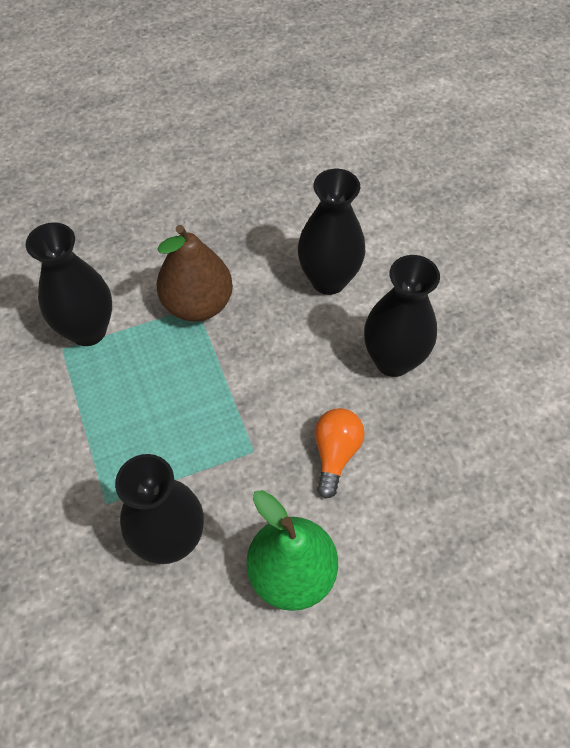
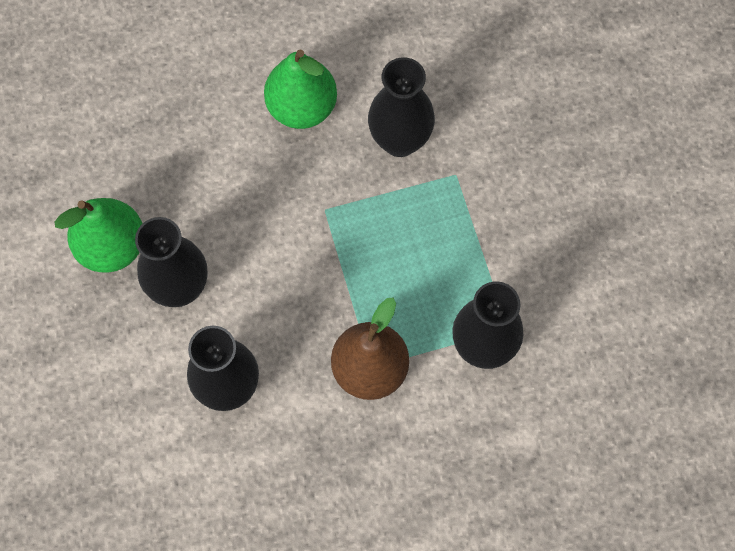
camera: 175 degrees left, 10 degrees up
(335, 453) = (251, 201): orange light bulb -> none
(472, 394) = (112, 247): none -> green pear

